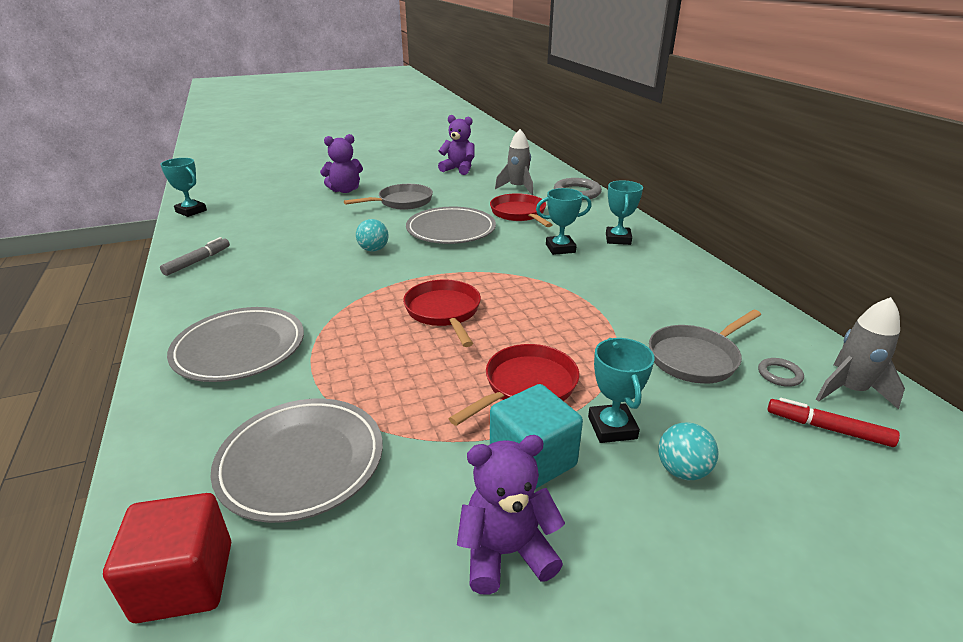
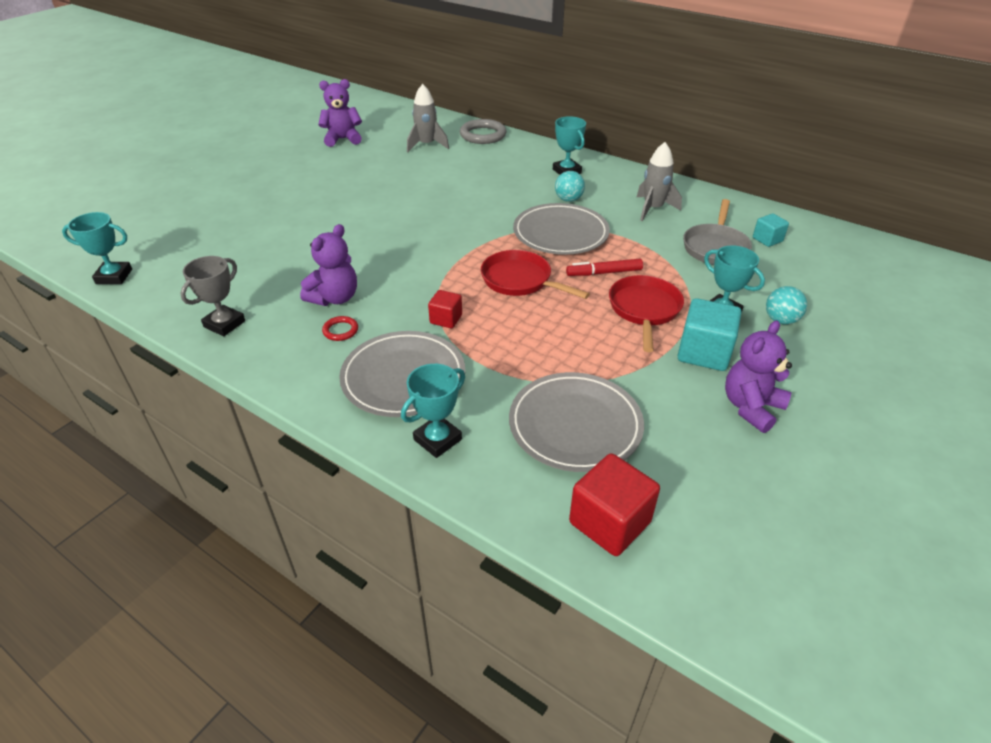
camera: 35 degrees left, 10 degrees up
(198, 261) = (224, 324): grey marker -> grey trophy
(255, 295) = (340, 330): none -> red ring
(338, 318) = (446, 319): none -> red cube
(345, 190) = (258, 197): purple teddy bear -> purple teddy bear (335, 298)
(373, 250) = (384, 249): turquoise ball -> turquoise ball (568, 199)
(402, 202) = (338, 192): grey pan -> none
(451, 230) = (425, 206): grey plate -> grey plate (560, 233)
(519, 214) = (462, 171): red pan -> none
(560, 248) = (535, 194): turquoise trophy -> turquoise trophy (437, 439)
(779, 374) = (767, 239): grey ring -> turquoise cube
(827, 428) = (819, 263): red marker -> red marker (604, 273)
(849, 390) = (807, 235): grey rocket -> grey rocket (653, 209)

